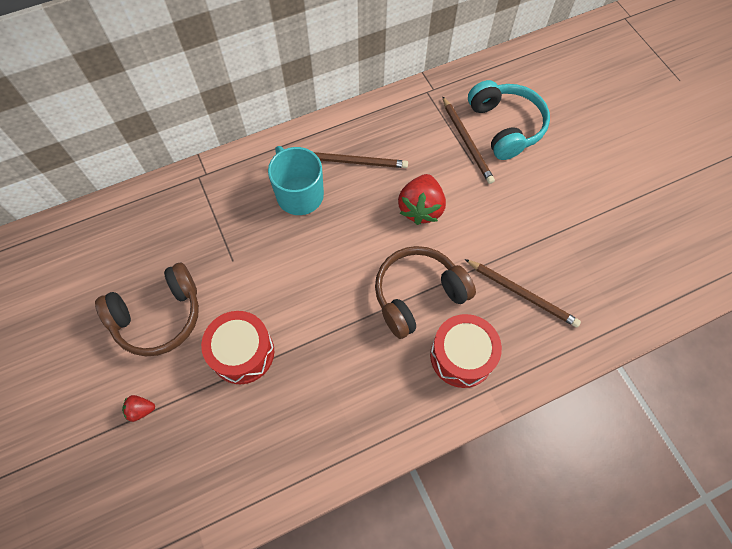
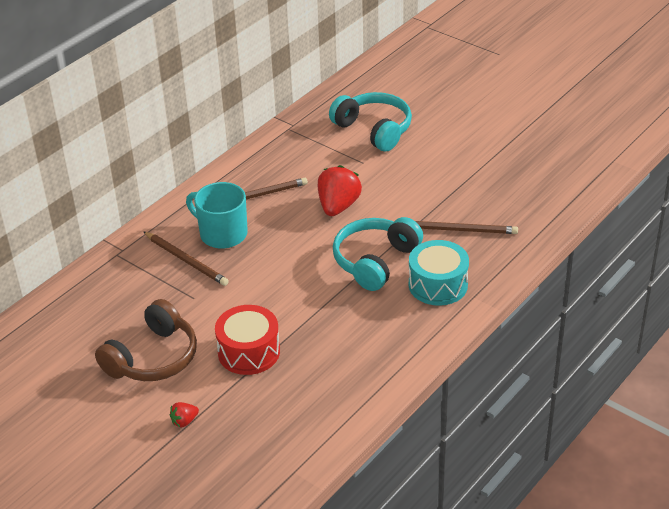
camera: 25 degrees left, 25 degrees down
(418, 295) = (375, 261): brown headphones -> turquoise headphones
(420, 208) = (338, 206): red strawberry -> red strawberry turned 150 degrees counterclockwise
(461, 356) = (438, 285): red drum -> turquoise drum
(467, 142) = (347, 150): brown pencil -> brown pencil (186, 260)

